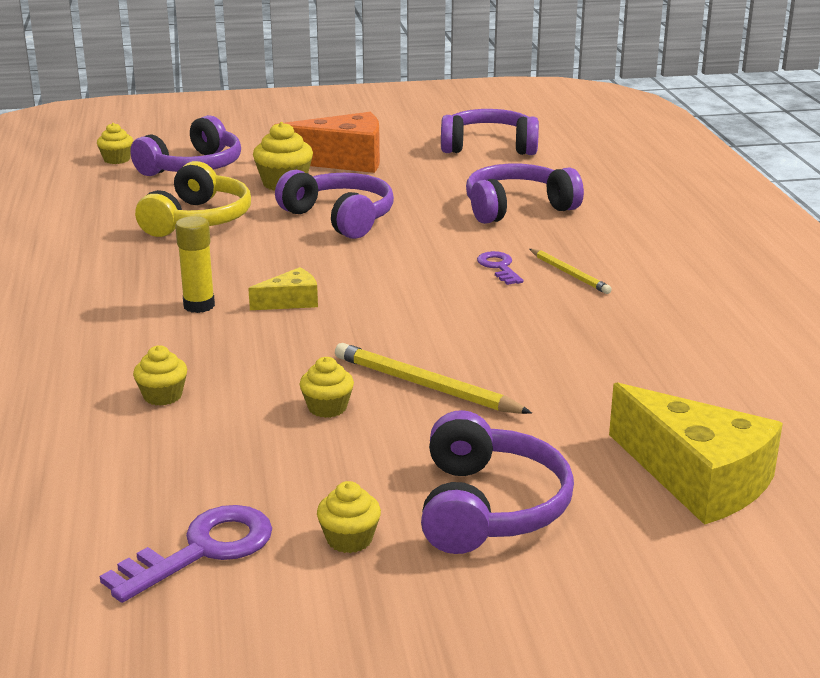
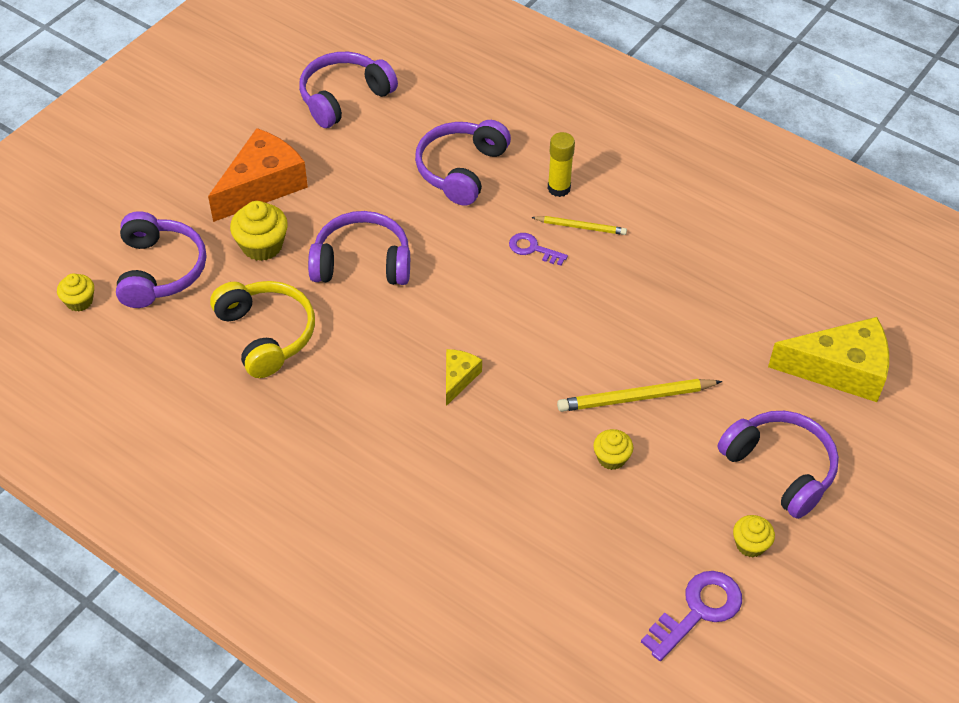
camera: 45 degrees left, 25 degrees up
(162, 396) = (512, 522): yellow cupcake -> none
(199, 306) = (409, 426): yellow glue stick -> yellow glue stick (559, 188)
(202, 550) = (698, 611): purple key -> purple key turned 45 degrees clockwise

